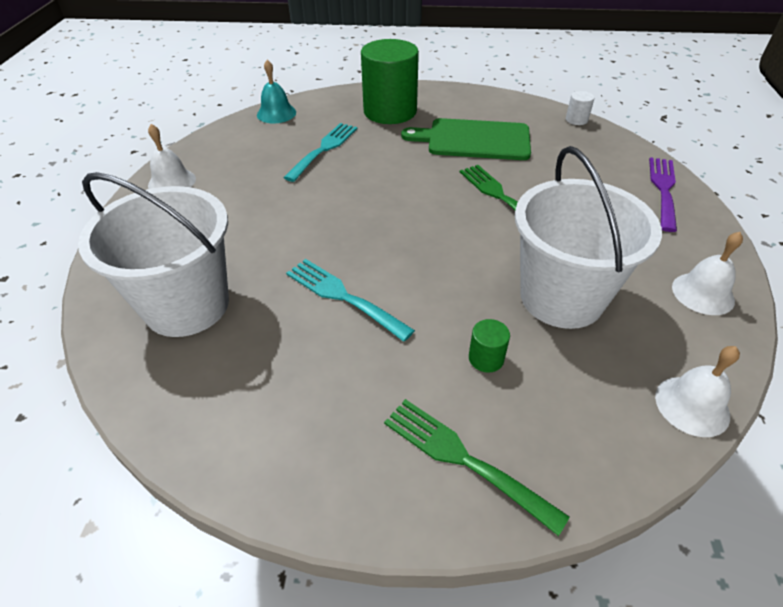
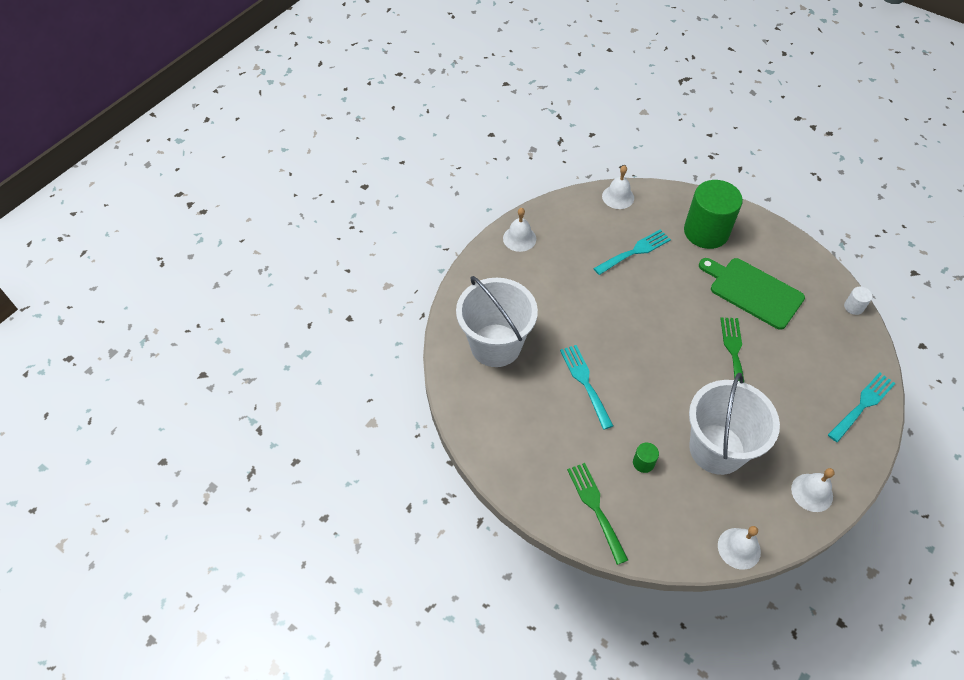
camera: 30 degrees right, 10 degrees up
(276, 113) = (618, 197): turquoise bell -> white bell
(663, 189) = (862, 405): purple fork -> turquoise fork

